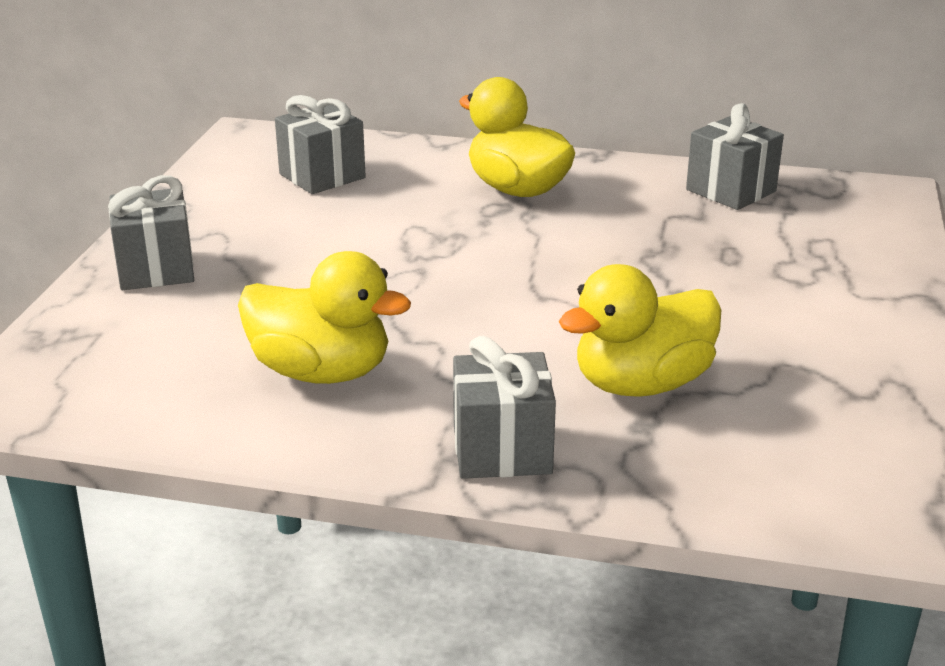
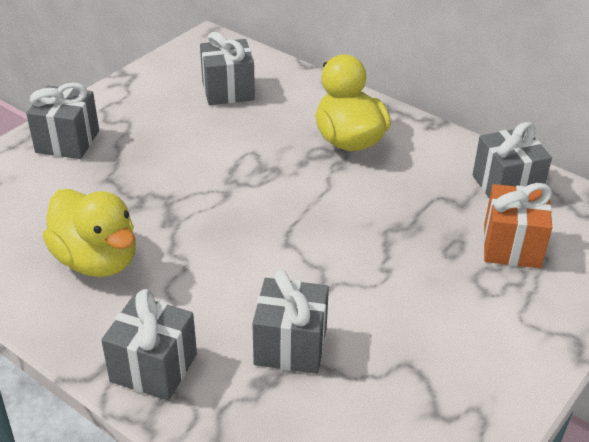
camera: 25 degrees right, 10 degrees up
(641, 384) = (290, 346): yellow duck -> grey gift
(787, 238) = (511, 246): none -> orange gift

